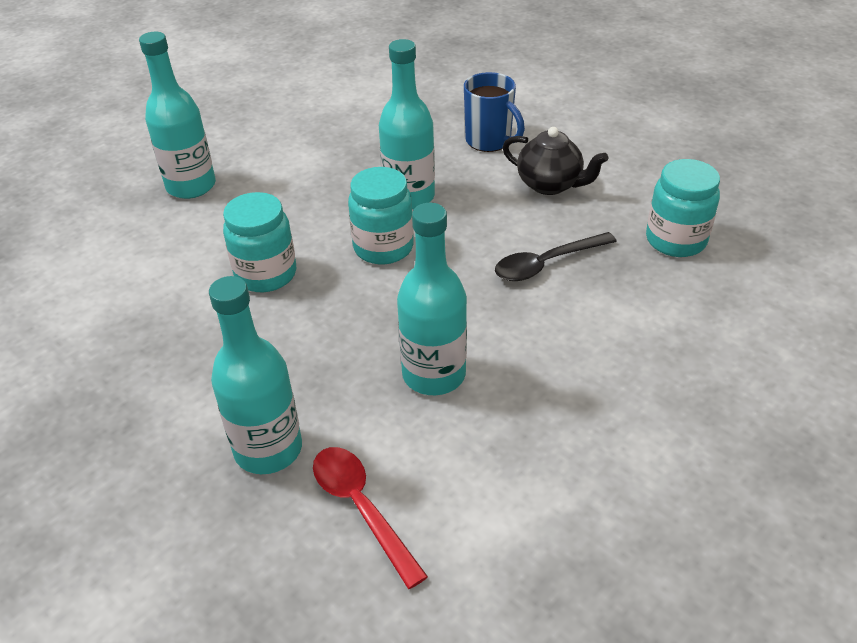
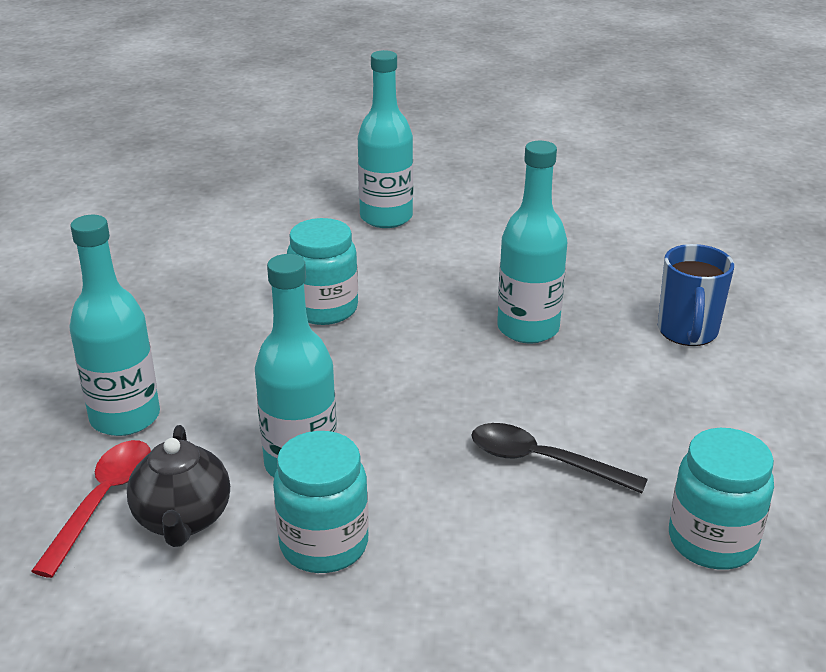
camera: 50 degrees right, 10 degrees down
(383, 247) = (436, 350): turquoise jar -> turquoise jar (324, 544)
(550, 185) = (675, 405): black teapot -> black teapot (183, 519)

